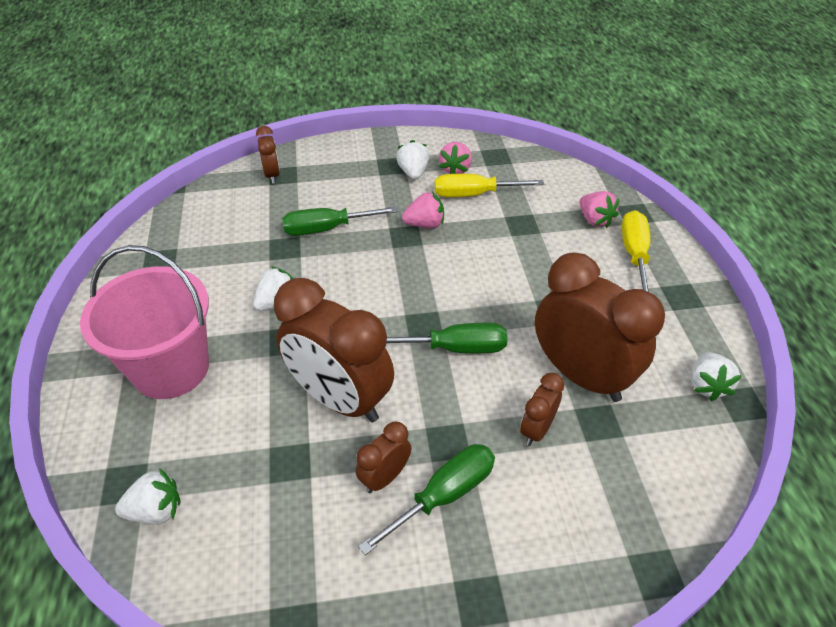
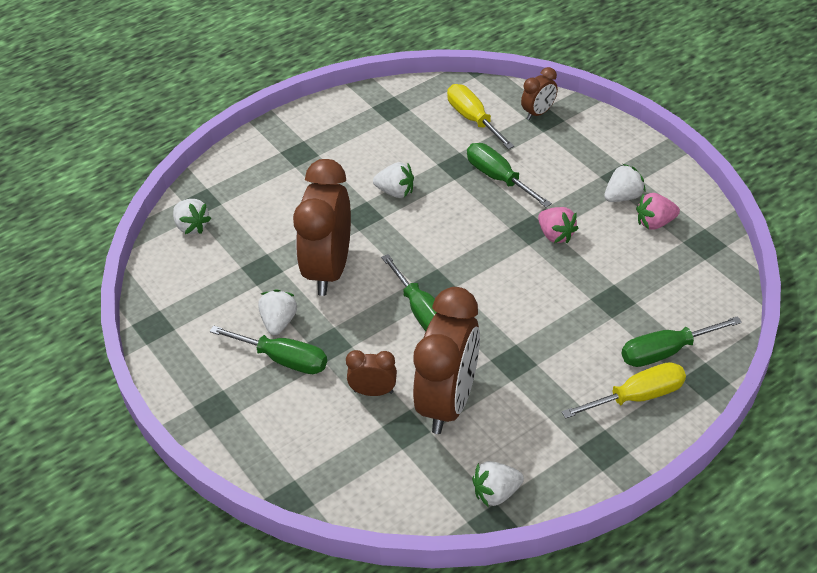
camera: 65 degrees right, 0 degrees up
(171, 368) = (298, 172): pink bucket -> none
(385, 477) = (279, 322): brown clock -> white strawberry
(474, 194) = (627, 250): yellow screwdriver -> yellow screwdriver (473, 119)
(595, 220) = (665, 352): pink strawberry -> green screwdriver

